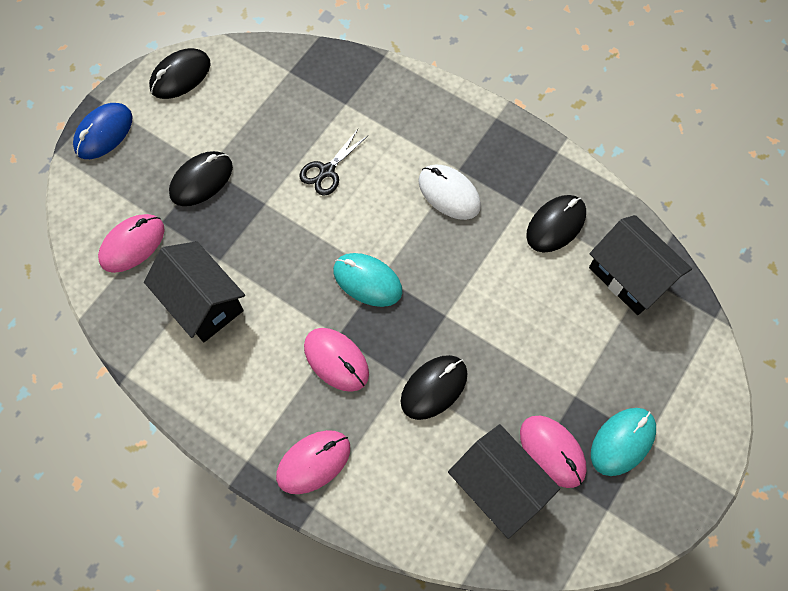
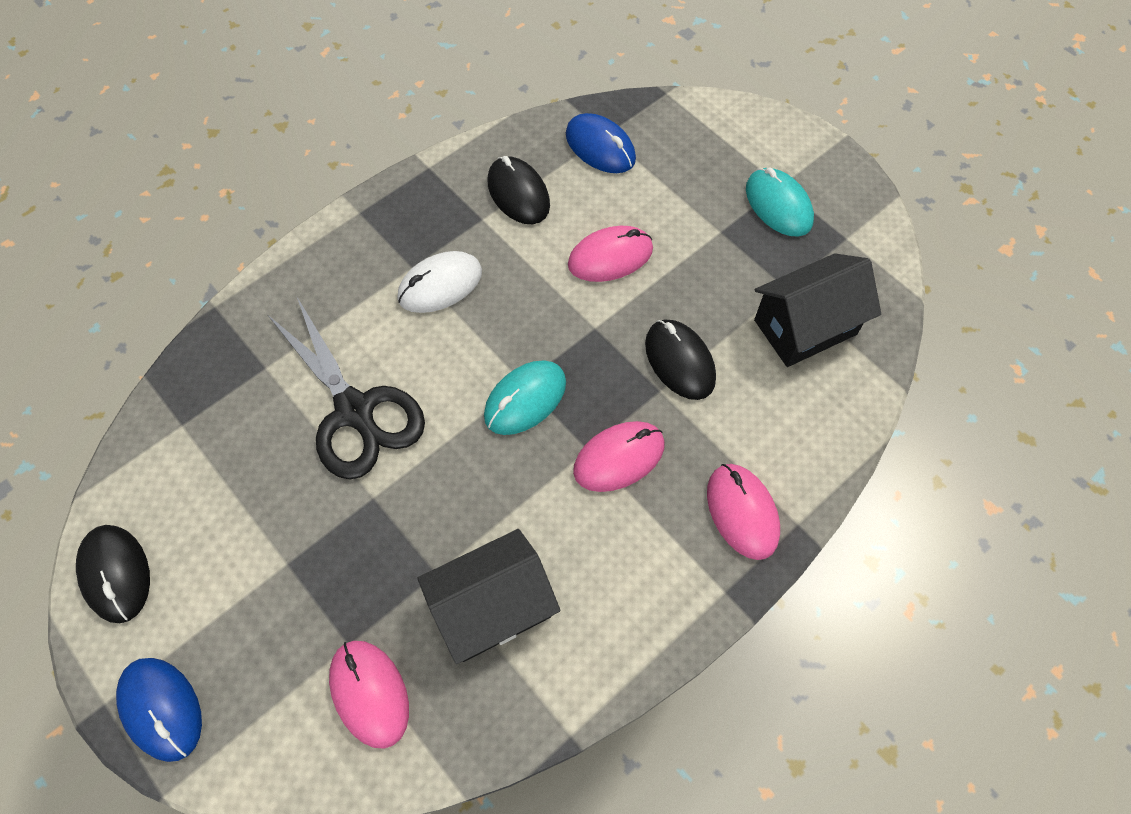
camera: 75 degrees left, 5 degrees down
(201, 180) = (304, 575): black mouse -> none
(327, 171) = (355, 411): black scissors -> black scissors, size x1.95
(552, 451) = (776, 268): pink mouse -> pink mouse (610, 257)
(629, 276) = (600, 147): black house -> blue mouse

